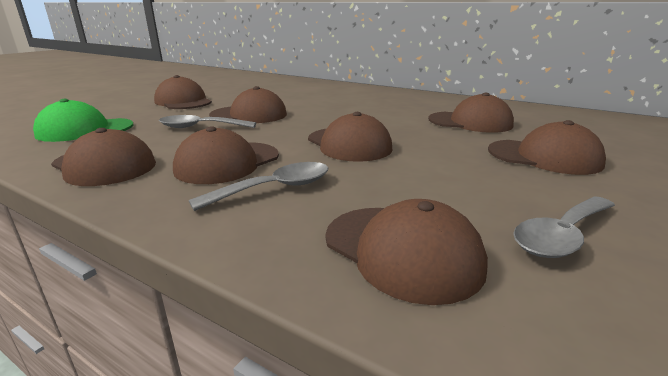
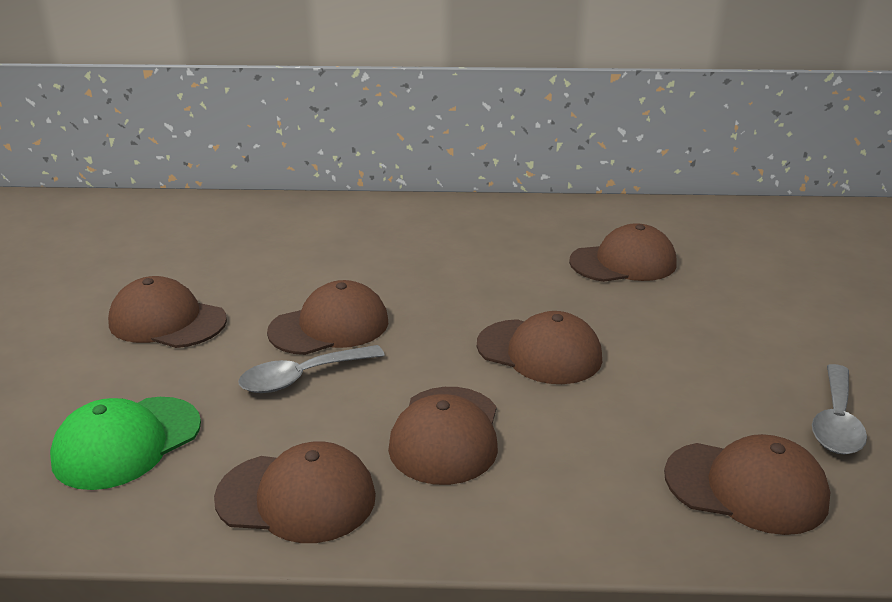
camera: 30 degrees left, 5 degrees up
(275, 188) = (554, 456): grey spoon -> none
(544, 157) = (745, 311): brown cap -> none

